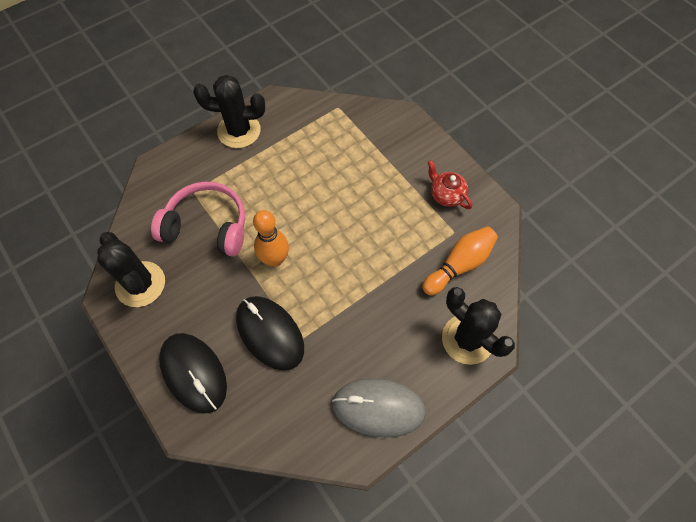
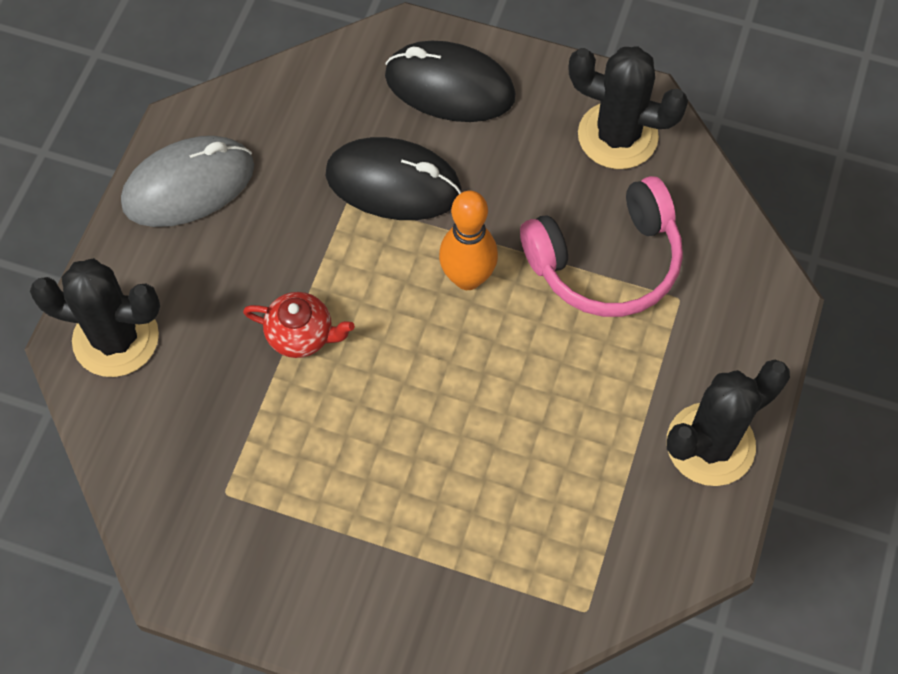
camera: 145 degrees right, 0 degrees up
(446, 195) = (276, 553): red teapot -> red teapot (301, 335)
(459, 265) = (186, 441): orange bowling pin -> none

